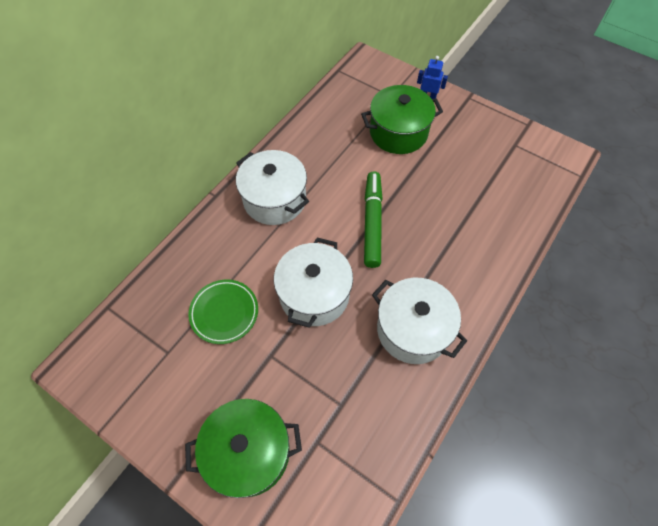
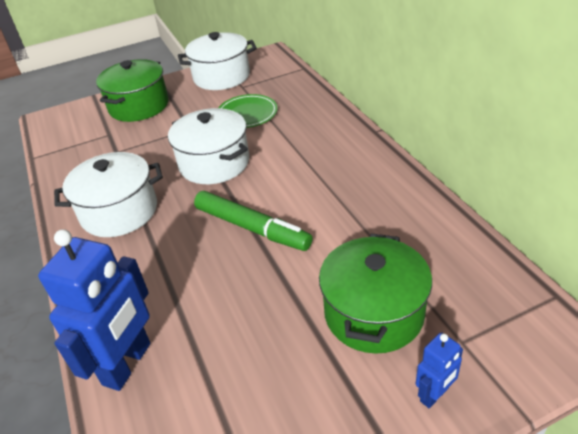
camera: 125 degrees right, 20 degrees down
(274, 199) = (340, 166): white pot -> white pot (221, 77)
(512, 225) = (128, 364): none -> blue robot

